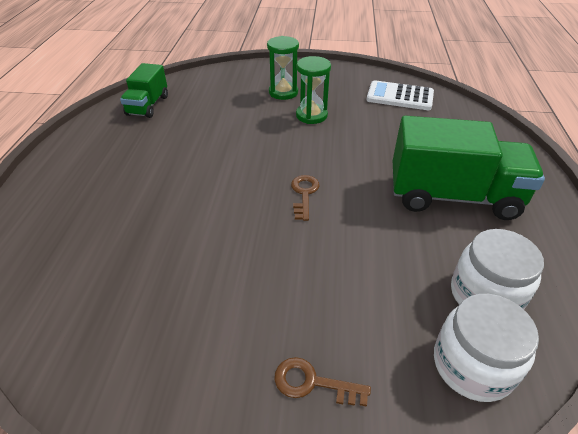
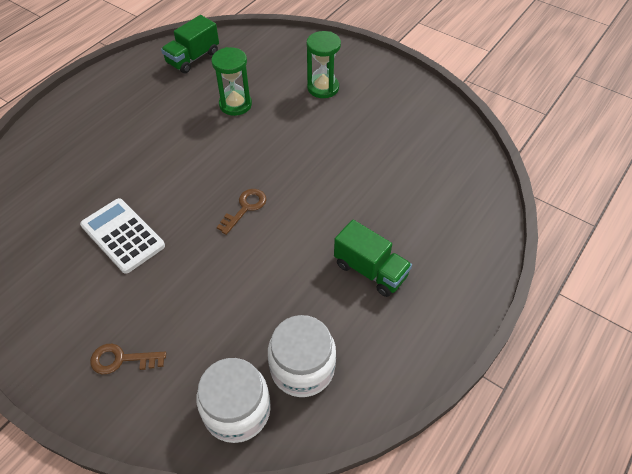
camera: 30 degrees right, 10 degrees up
(311, 115) = (325, 126): green hourglass -> green hourglass (235, 104)
(312, 382) = (121, 359): brown key -> brown key turned 45 degrees counterclockwise
(400, 96) = (434, 138): white calculator -> white calculator (122, 236)
(453, 196) = (370, 270): green truck -> green truck, size x0.56

